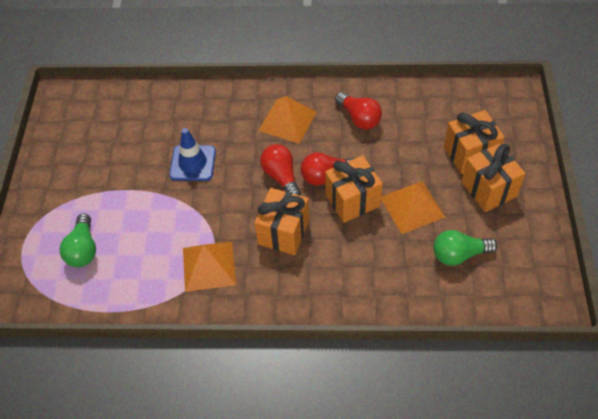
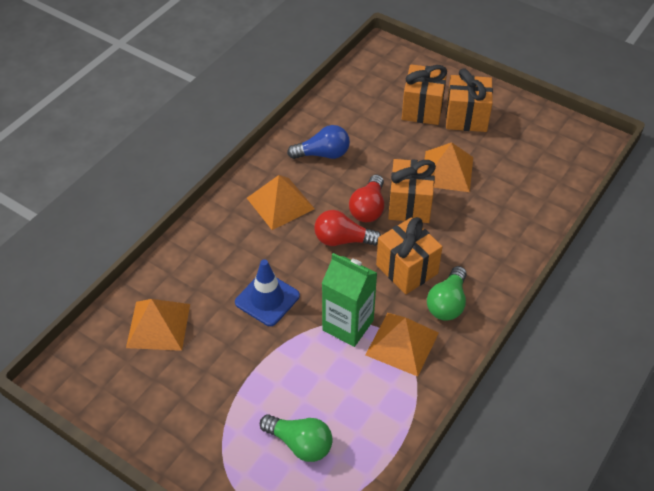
camera: 60 degrees left, 5 degrees down
(130, 118) = (158, 325): none -> orange pyramid
(202, 223) = (348, 325): none -> green carton
(359, 118) = (323, 154): red light bulb -> blue light bulb
(459, 254) = (515, 169): green light bulb -> green light bulb (447, 303)

